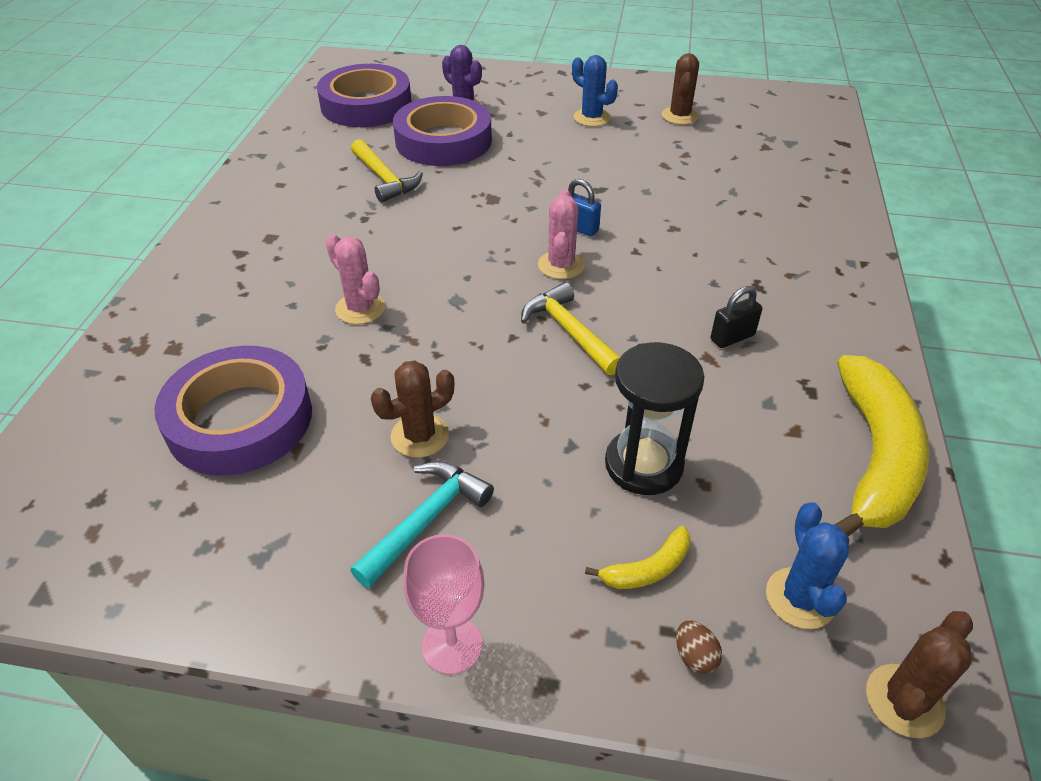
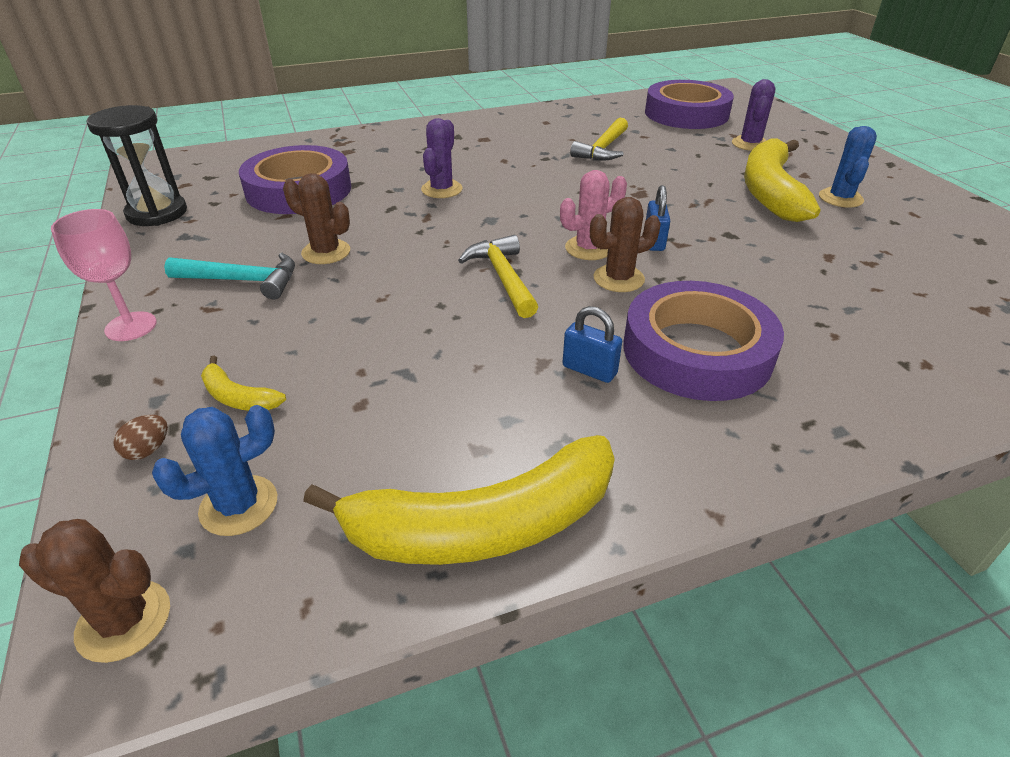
camera: 60 degrees right, 5 degrees down
(360, 308) = (442, 189): pink cactus -> purple cactus
(443, 141) = (688, 152): purple tape -> purple tape (697, 351)
(553, 140) = (770, 192): none -> yellow banana
(569, 331) = (503, 277): yellow hammer -> yellow hammer turned 45 degrees counterclockwise
(643, 464) = (362, 362): black hourglass -> black hourglass (157, 213)
(680, 116) = (937, 240): brown cactus -> brown cactus (618, 279)
(732, 337) = (589, 370): black padlock -> blue padlock

